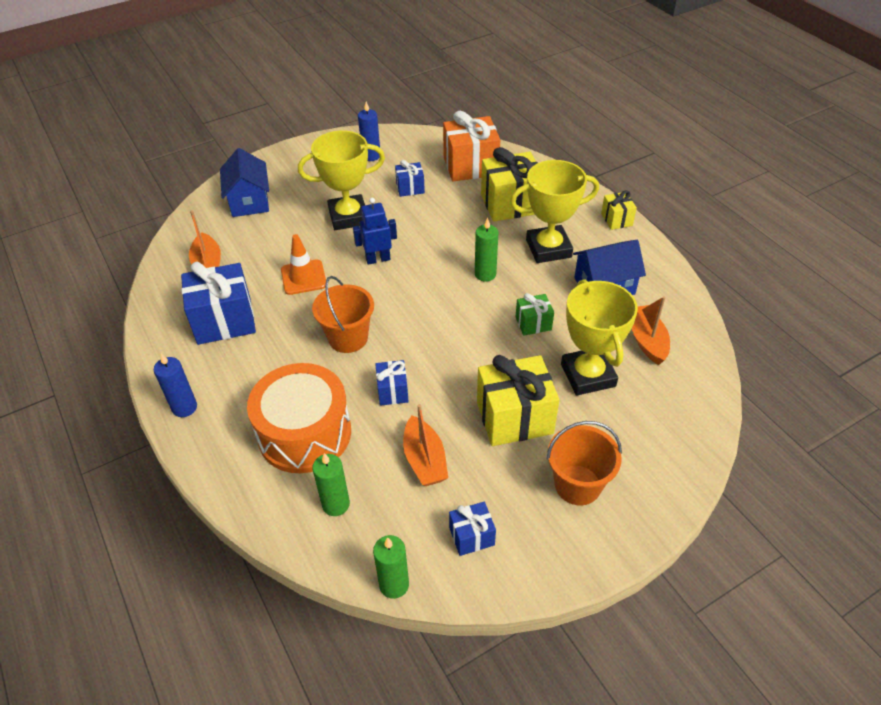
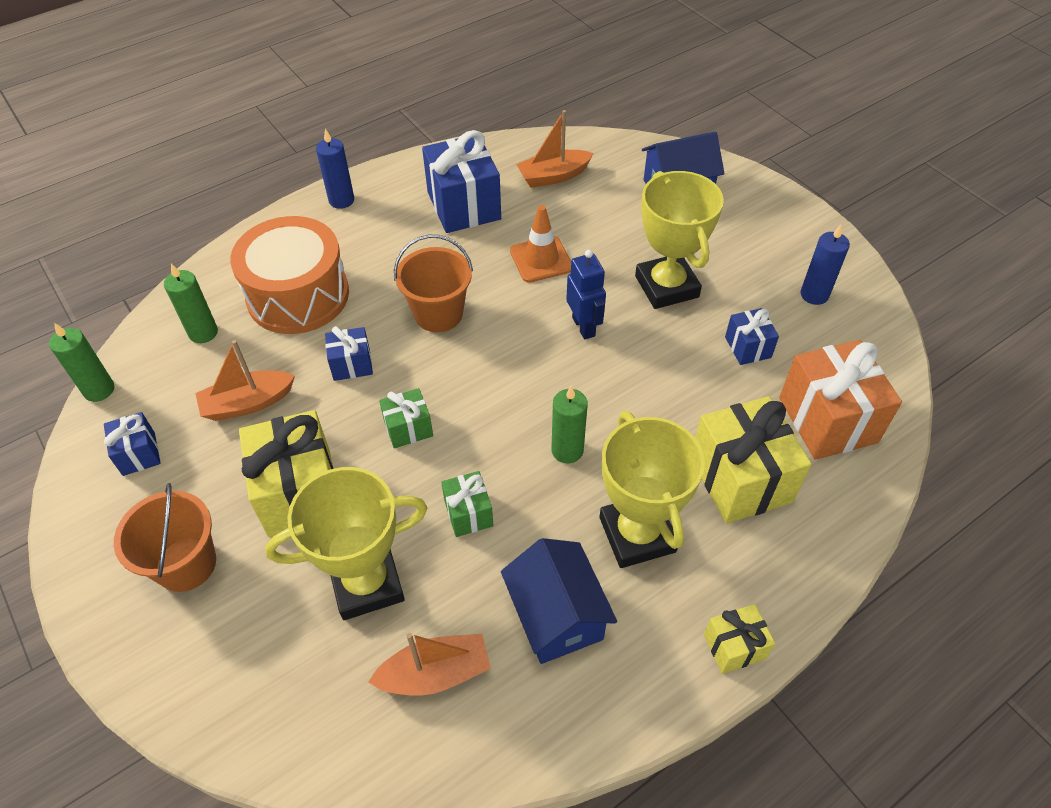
camera: 85 degrees right, 5 degrees up
(460, 355) = (408, 428): none -> green gift

